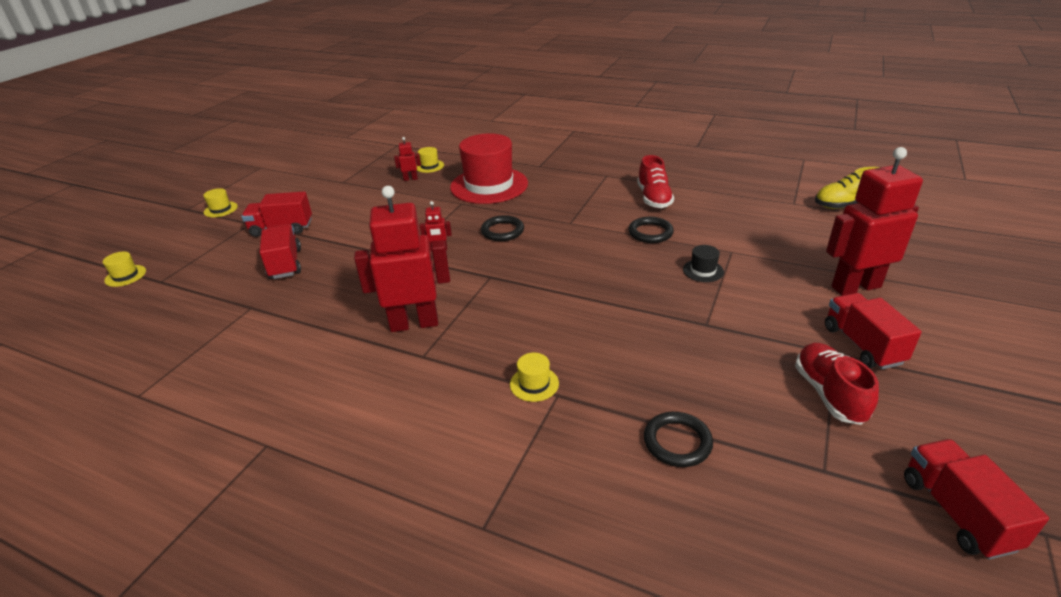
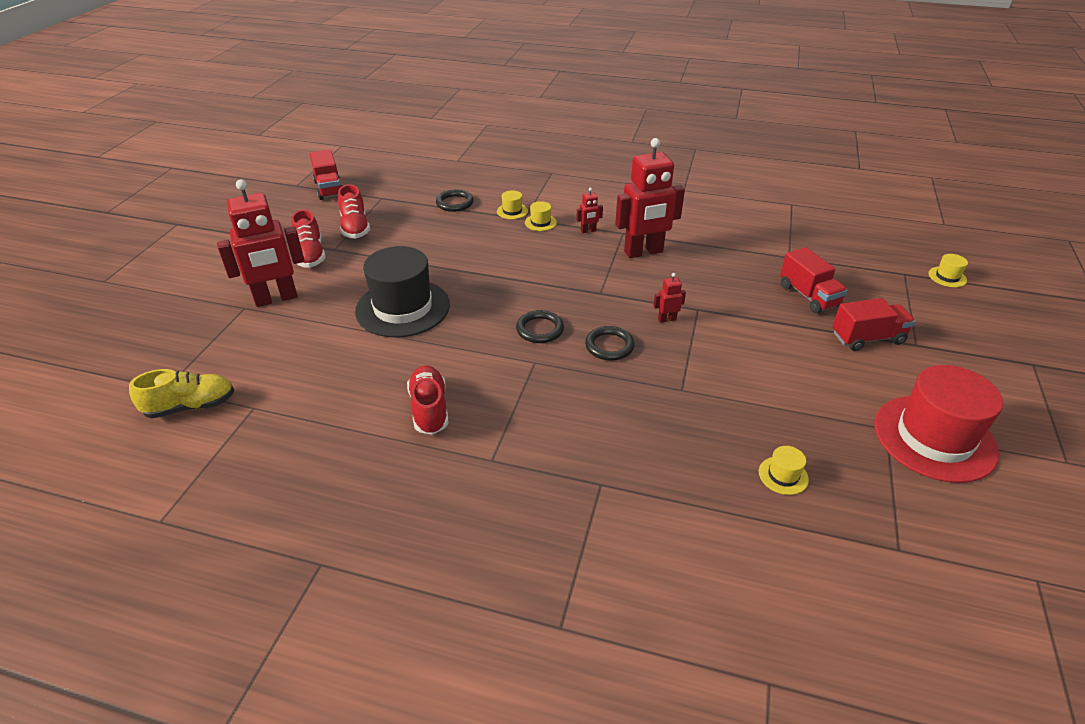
camera: 170 degrees right, 5 degrees up
(220, 209) = (987, 365): yellow hat -> yellow hat (512, 211)
(410, 179) = (788, 439): red robot -> red robot (588, 231)
(489, 185) = (661, 428): red hat -> red hat (934, 438)
(650, 233) = (444, 351): black ring -> black ring (540, 329)
(703, 271) = (403, 308): black hat -> black hat, size x2.49
(862, 345) = (310, 255): red truck -> red shoe

